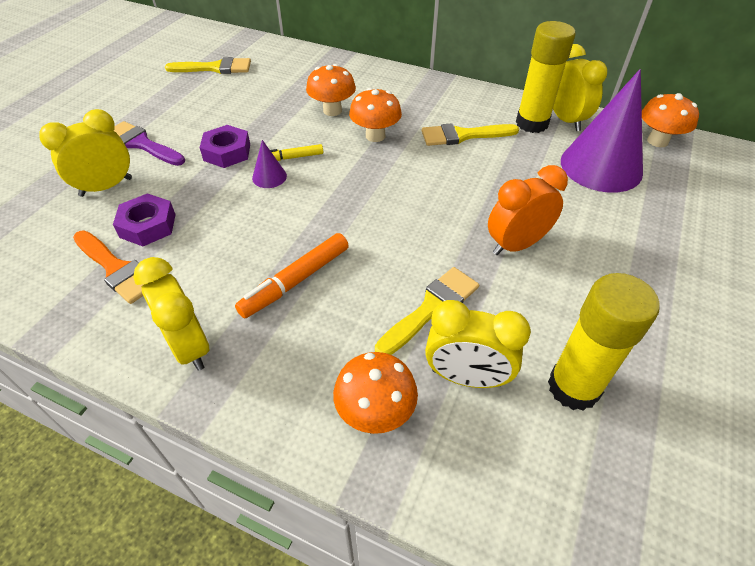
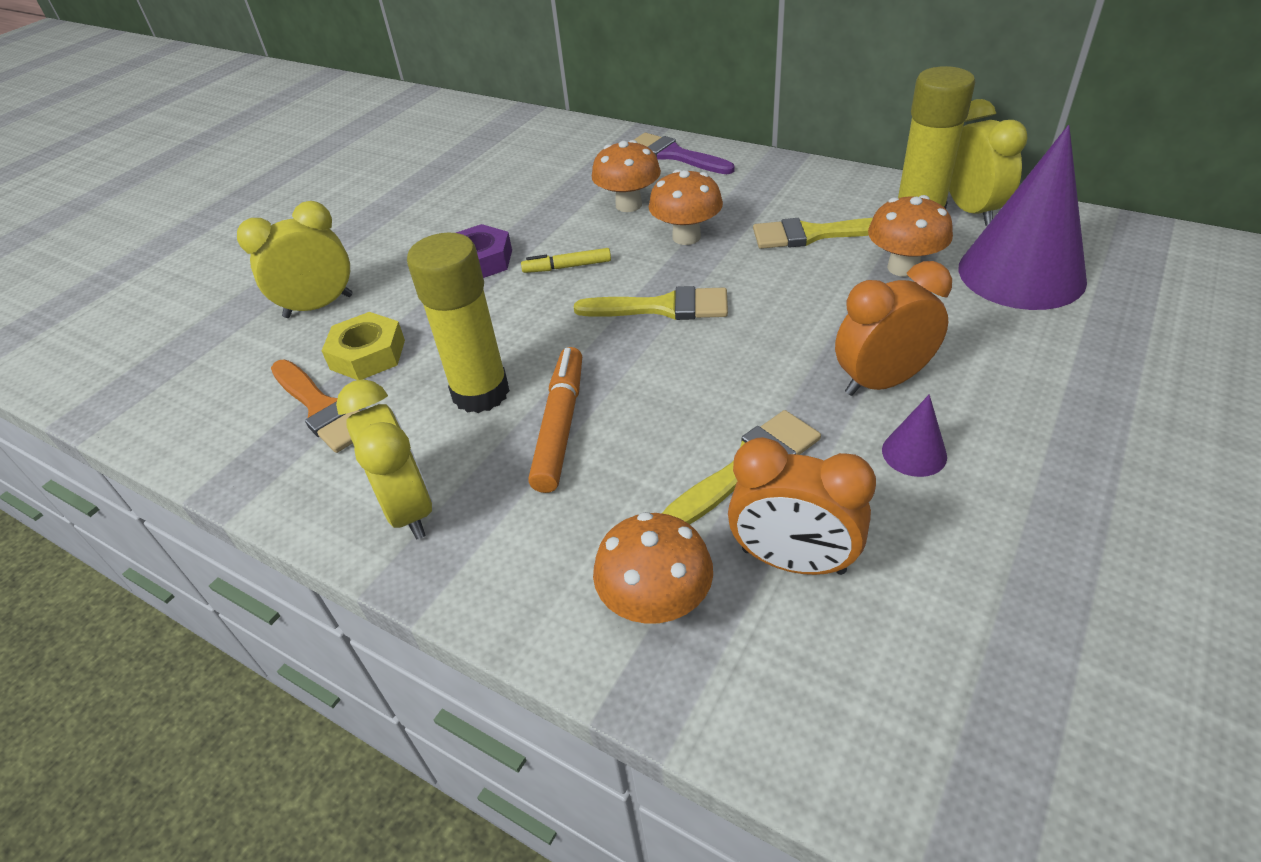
camera: 10 degrees right, 5 degrees down
(142, 144) = (369, 252): purple brush -> purple brush (674, 155)
(148, 225) = (368, 354): purple nut -> yellow nut
(215, 68) = (473, 154): yellow brush -> yellow brush (663, 307)
(269, 177) = (534, 292): purple cone -> purple cone (914, 453)
(296, 280) = (560, 426): orange marker -> orange marker turned 135 degrees clockwise
(466, 377) = (793, 561): yellow clock -> orange clock
(573, 387) = (954, 580): yellow glue stick -> yellow glue stick (481, 393)
(657, 141) = (1114, 237): orange mushroom -> orange mushroom (903, 267)

